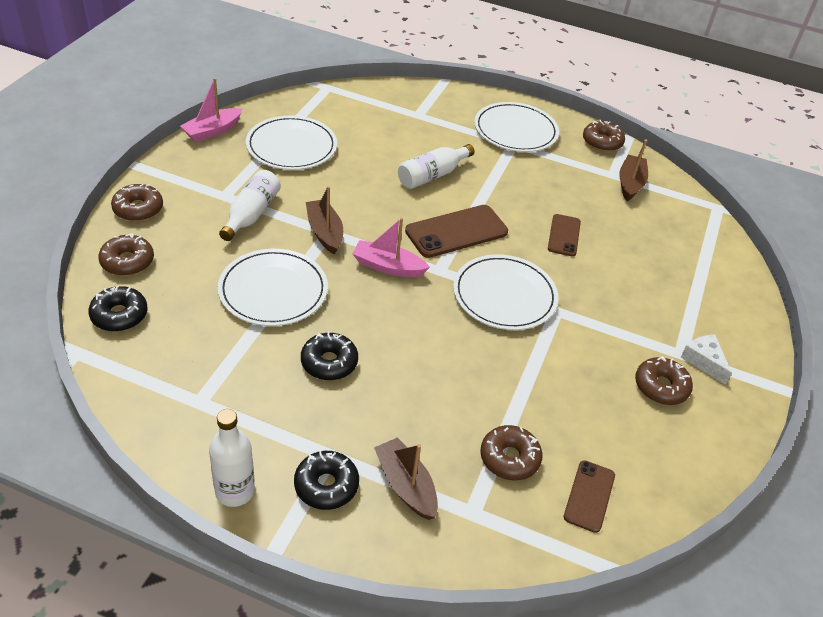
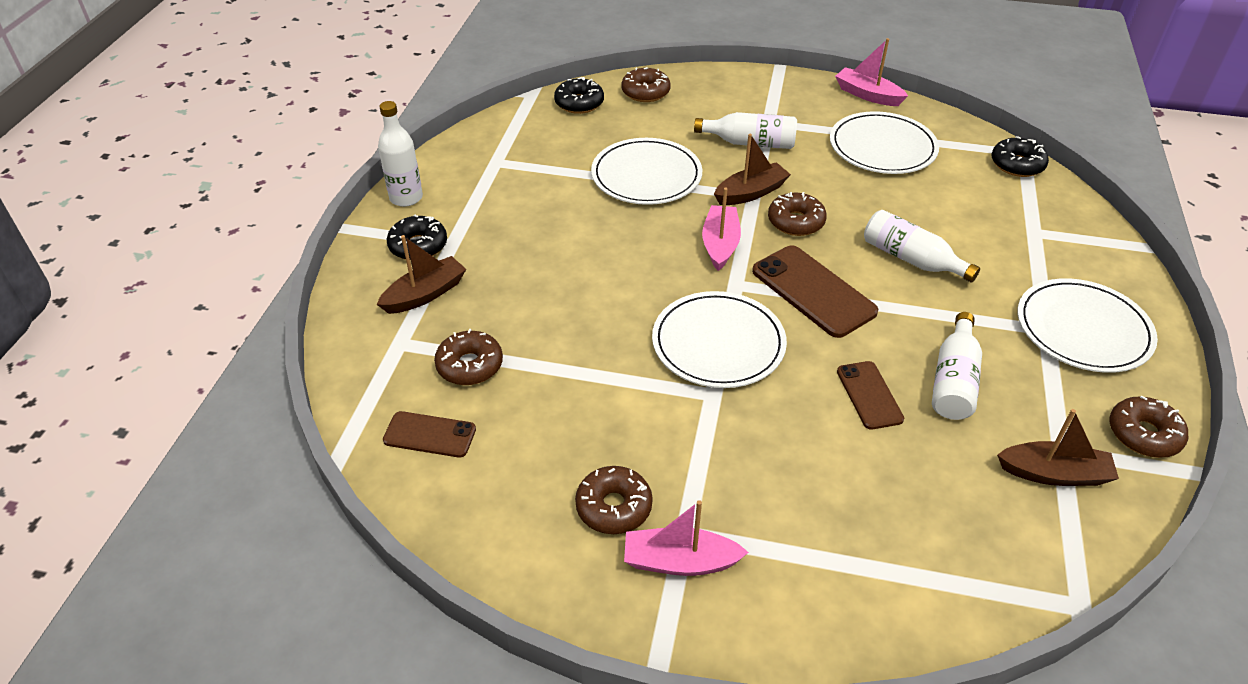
camera: 85 degrees right, 0 degrees up
(138, 209) = (718, 82): brown donut -> brown donut (795, 222)
(329, 362) = (563, 225): black donut -> black donut (1017, 165)
(554, 196) = (953, 380): none -> white bottle
(564, 235) = (869, 395): brown phone -> brown phone turned 75 degrees clockwise
(704, 361) = (680, 561): white cheese -> pink boat

